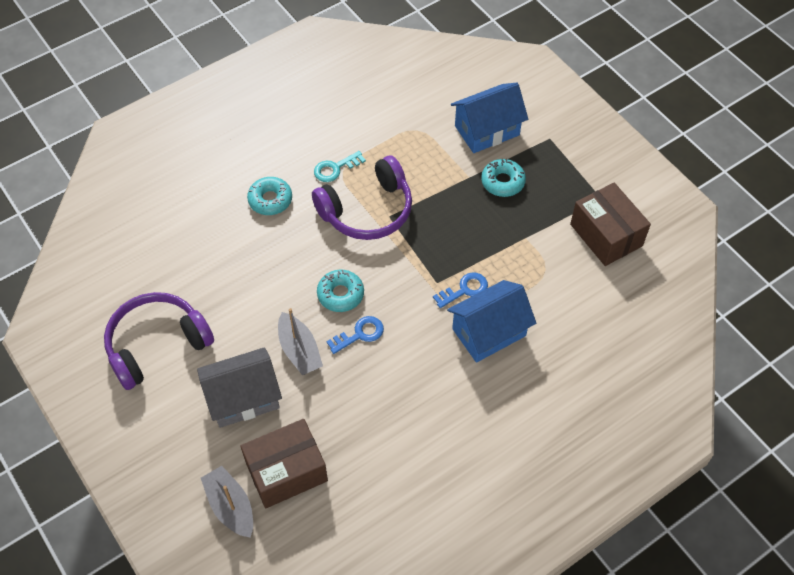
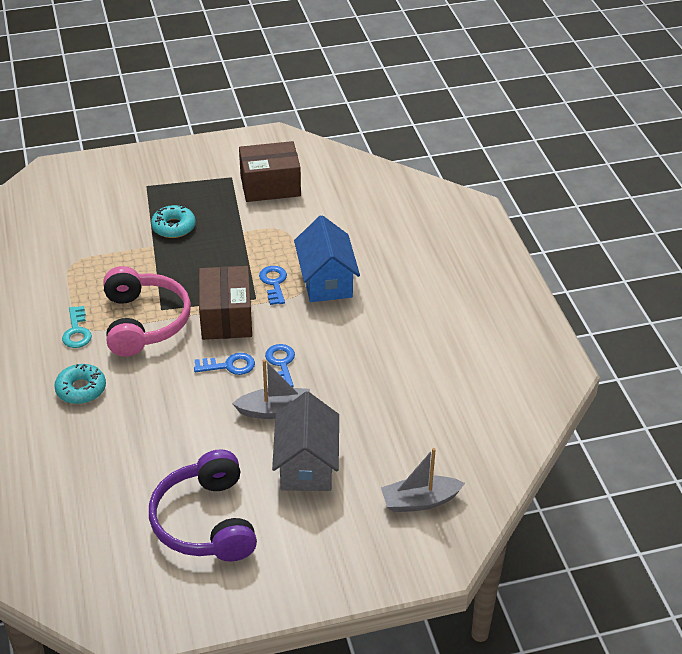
camera: 70 degrees left, 15 degrees down
(286, 472) = (401, 451): brown box -> brown box (226, 317)
(340, 294) = (229, 365): turquoise donut -> blue key
(367, 210) = (144, 322): purple headphones -> pink headphones
(487, 130) = (108, 219): blue house -> none

